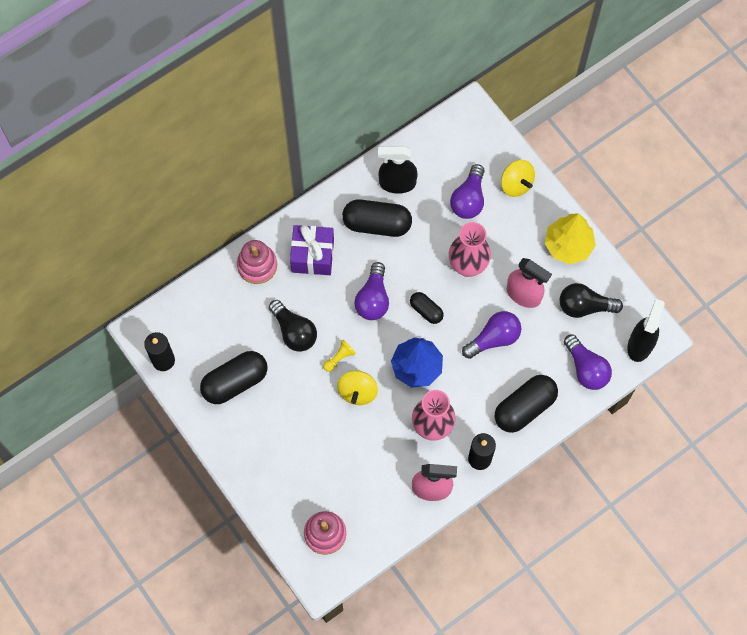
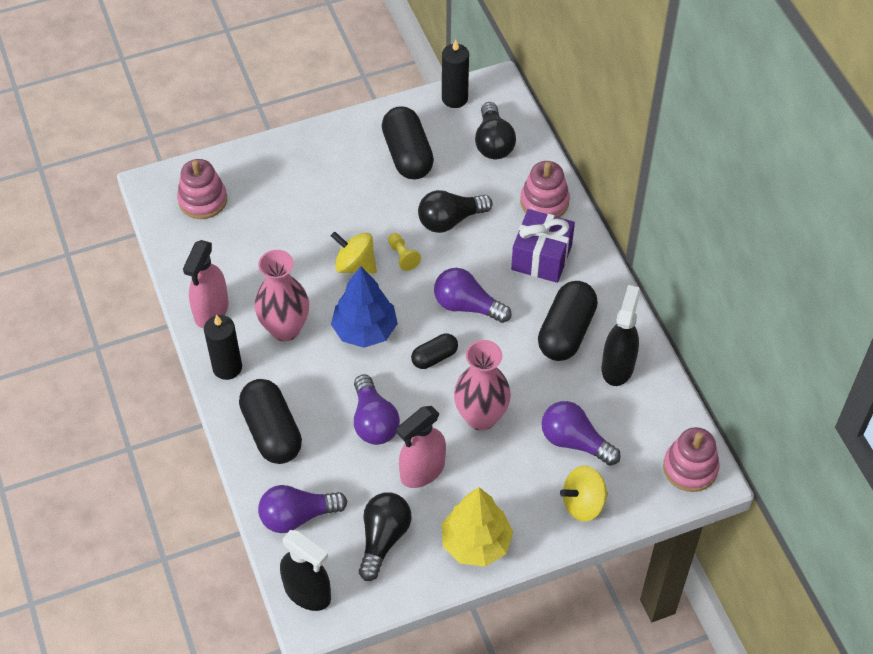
camera: 105 degrees right, 15 degrees down
(205, 318) = (493, 143): none -> black light bulb
(467, 122) = (690, 468): none -> pink stacking toy

